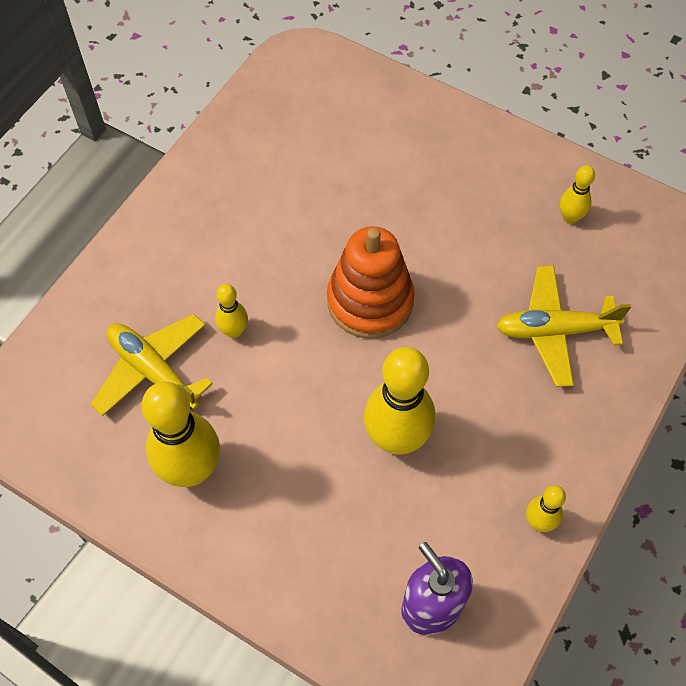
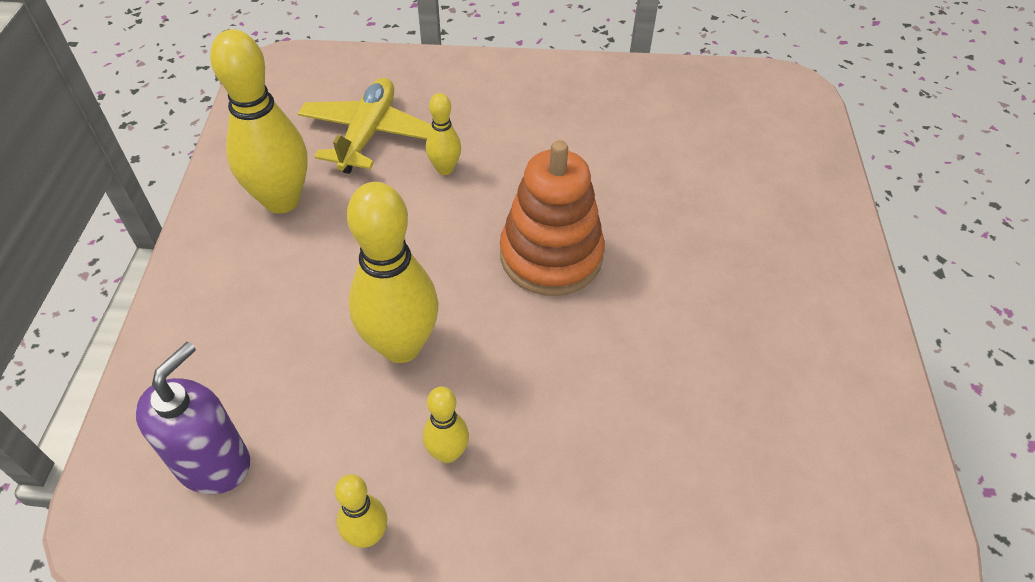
camera: 60 degrees right, 10 degrees down
(554, 330) = (639, 447): yellow plane -> none
(570, 217) = (810, 400): yellow bowling pin -> yellow bowling pin (447, 453)

